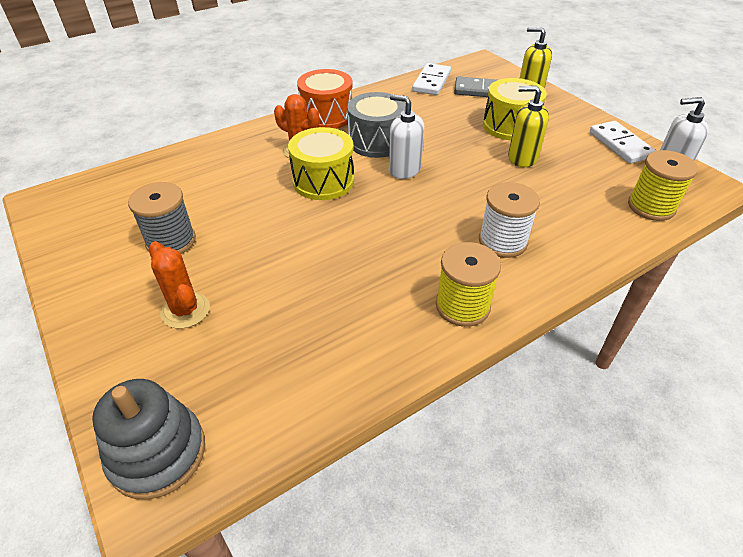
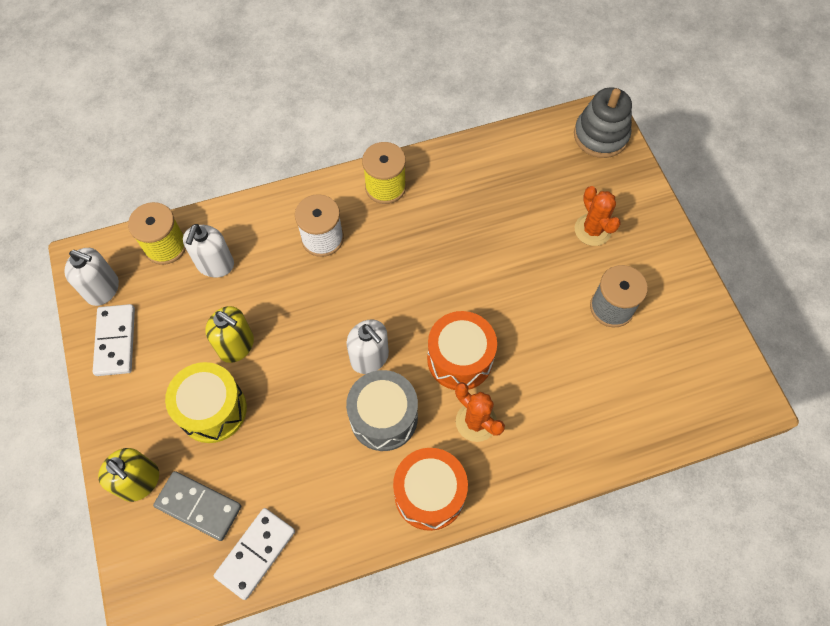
camera: 165 degrees left, 20 degrees up
(323, 181) = (460, 359): yellow drum -> orange drum
(590, 202) = (215, 264): none -> white soap dispenser

